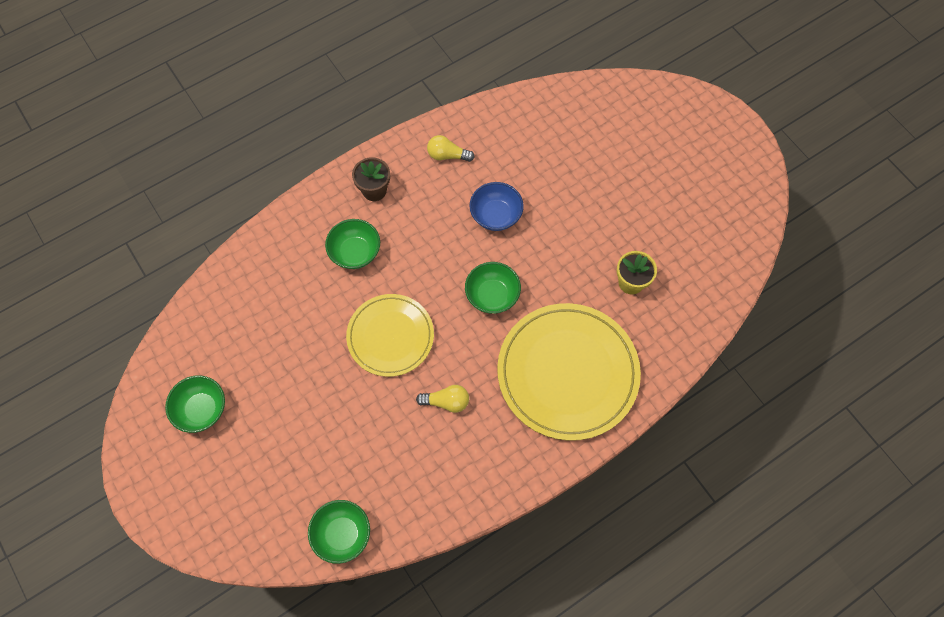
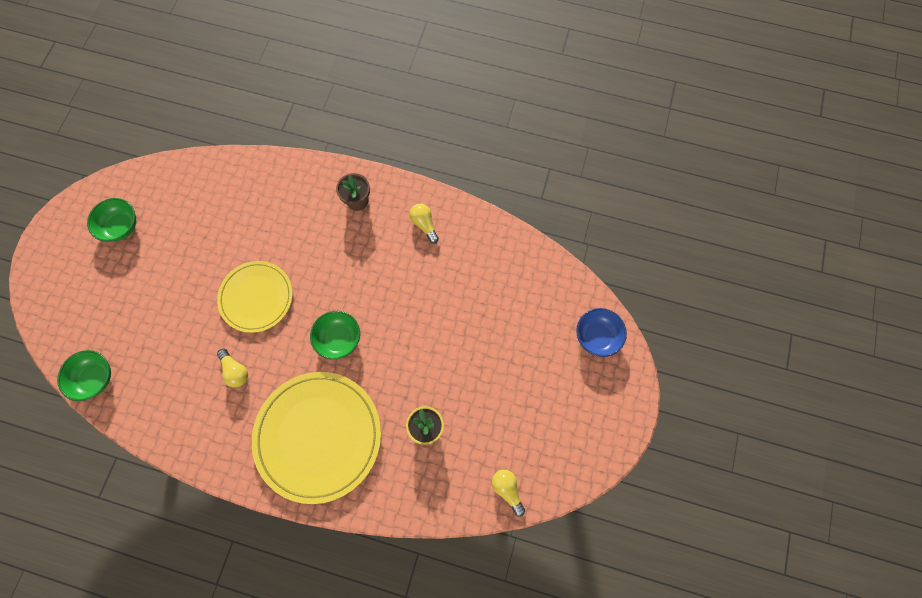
camera: 50 degrees right, 5 degrees up
(355, 252) = (301, 226): green bowl -> none
(495, 215) = (403, 293): blue bowl -> blue bowl (597, 336)
(731, 260) = (507, 489): none -> yellow light bulb

